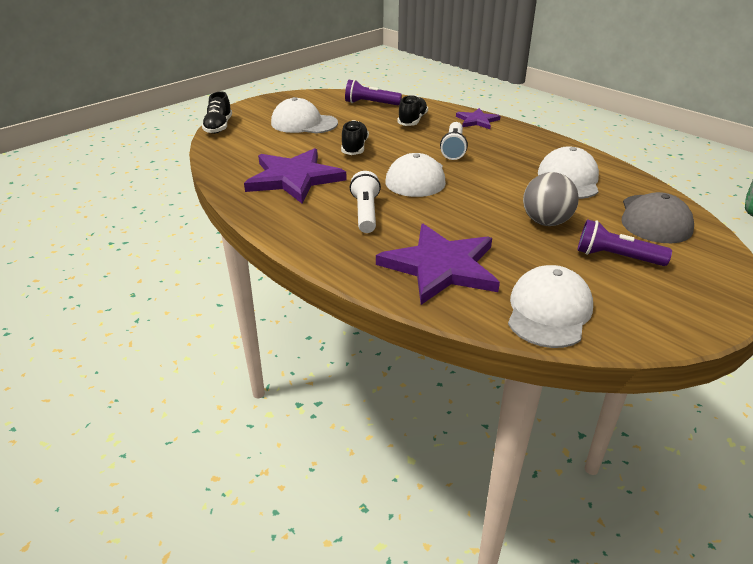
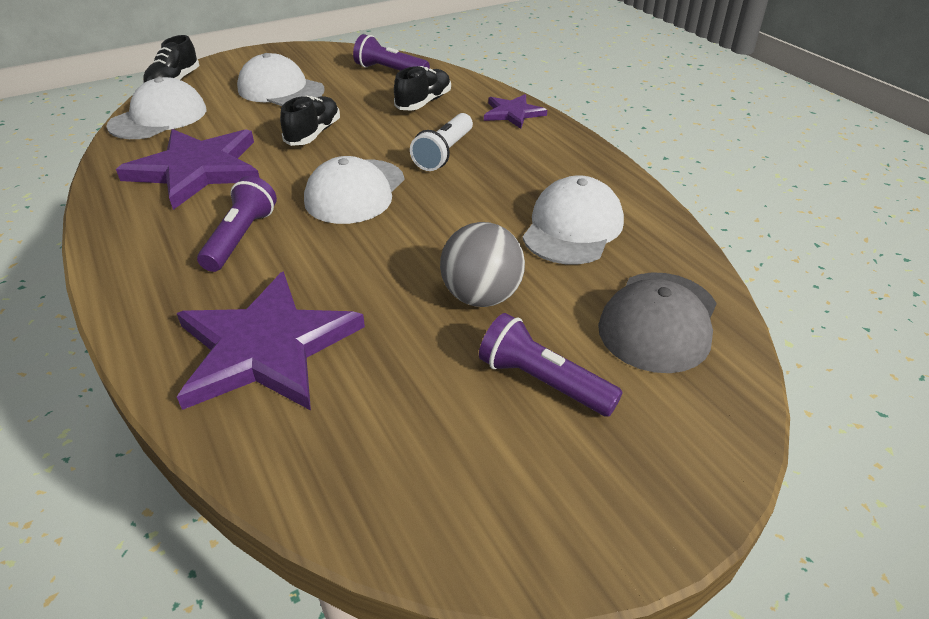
camera: 15 degrees right, 5 degrees up
(366, 213) = (241, 238): white flashlight -> purple flashlight
(549, 311) = (358, 464): white cap -> white cap (158, 118)

